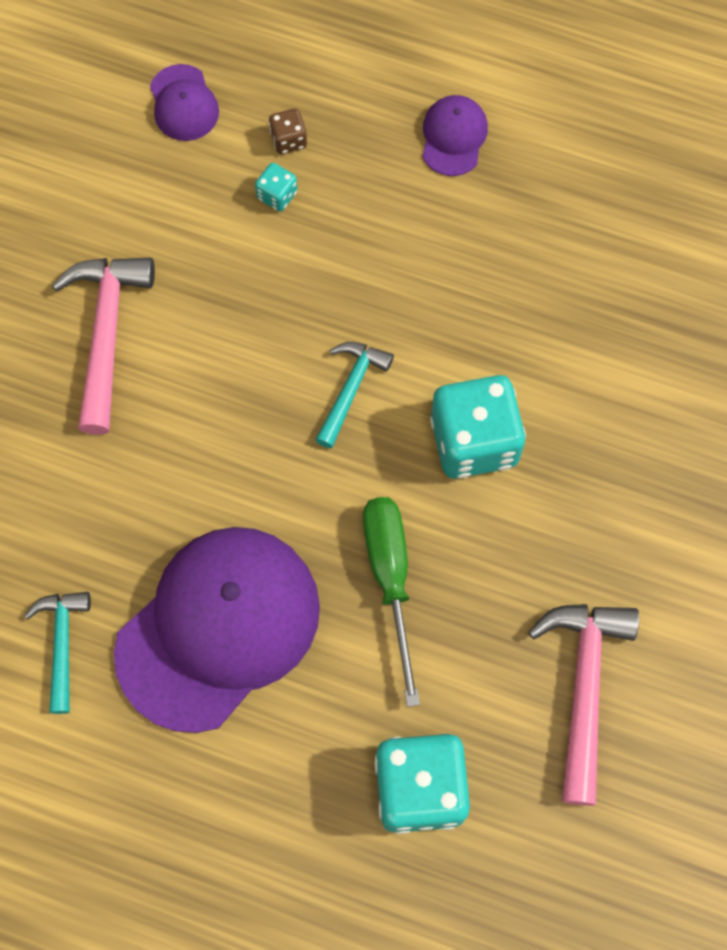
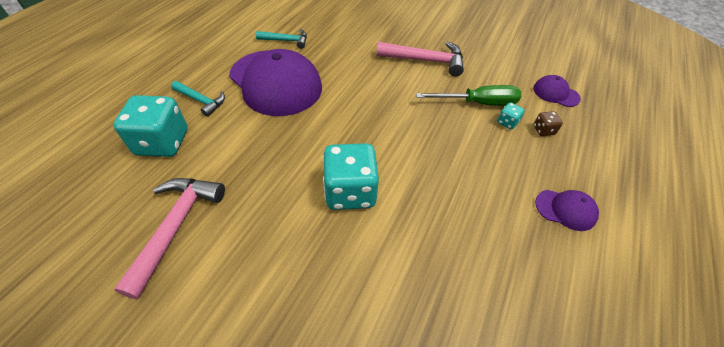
camera: 95 degrees right, 20 degrees down
(183, 103) = (555, 93): purple cap -> purple cap turned 45 degrees clockwise
(351, 389) = (390, 140): turquoise hammer -> turquoise hammer (201, 101)
(390, 579) = (278, 144): green screwdriver -> green screwdriver (478, 103)
(584, 687) = (176, 226): pink hammer -> pink hammer turned 90 degrees counterclockwise

